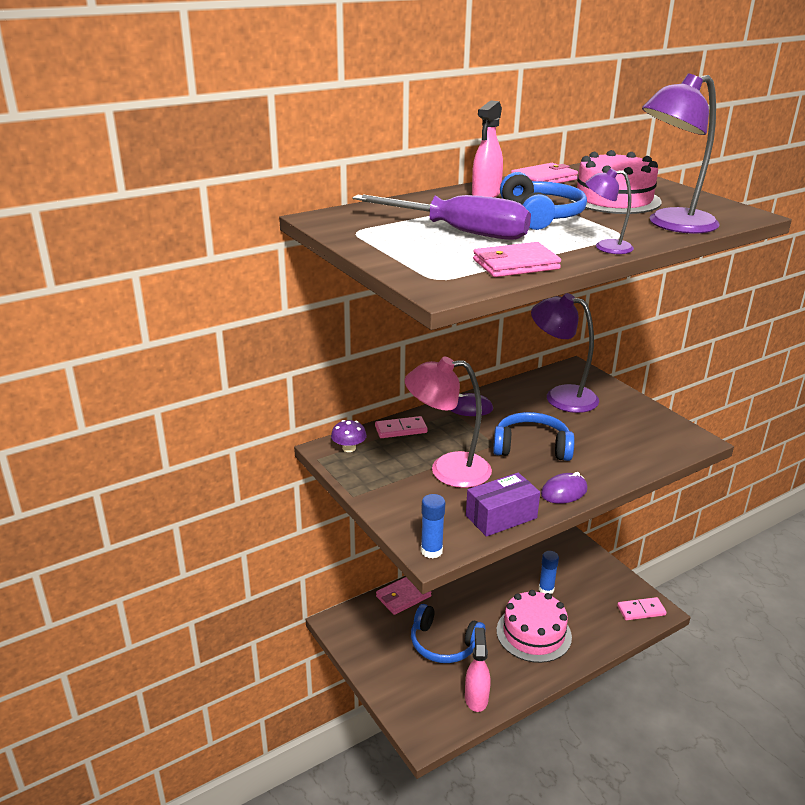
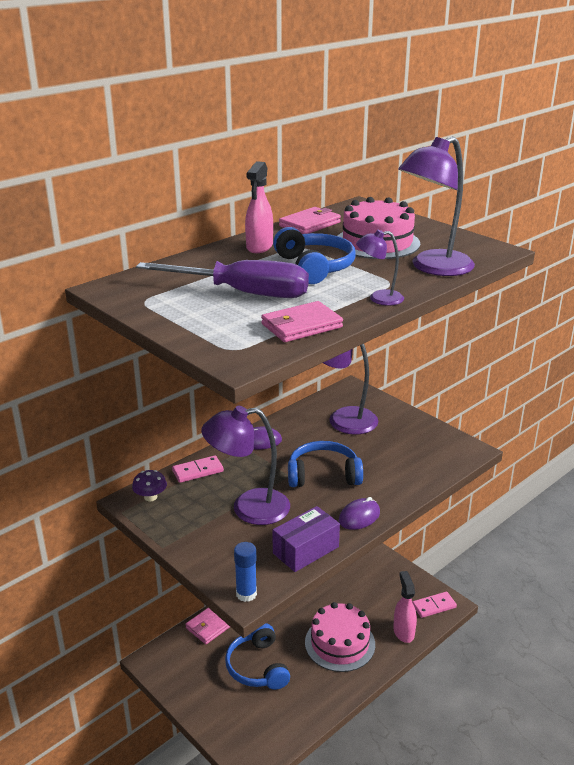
camera: 10 degrees left, 0 degrees up
(443, 644) = (257, 667): blue headphones -> blue headphones turned 60 degrees clockwise
(447, 470) = (248, 508): pink lamp -> purple lamp
(476, 698) = (295, 716): pink spray bottle -> pink spray bottle (403, 632)
(546, 589) = (345, 598): blue glue stick -> none

